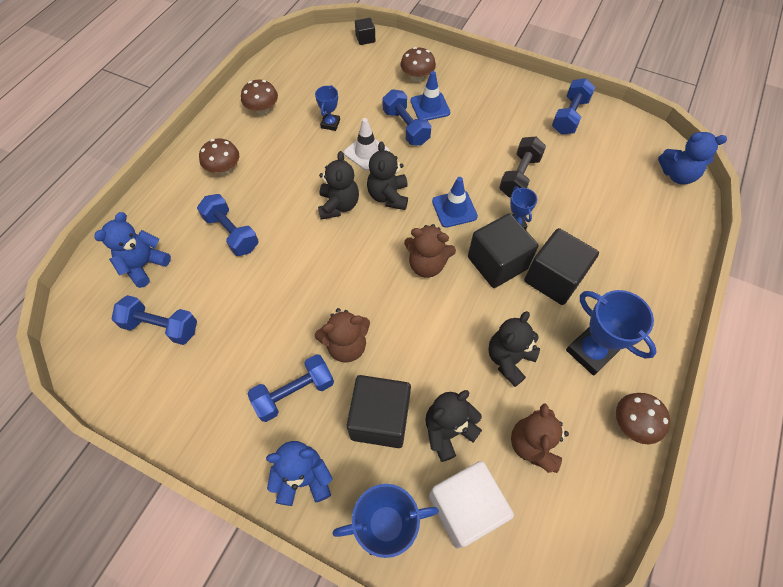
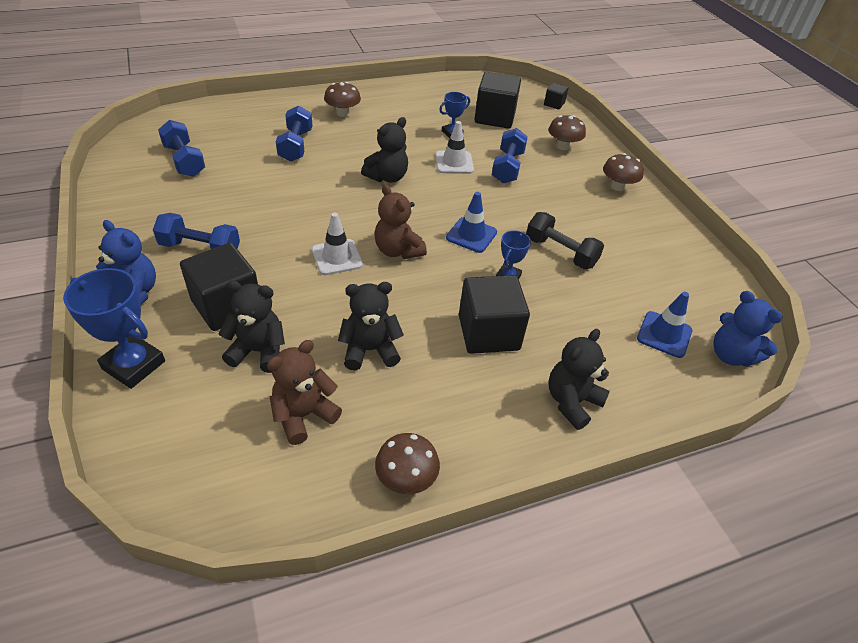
camera: 40 degrees right, 15 degrees down
(144, 265) = (223, 127): blue teddy bear -> none
(262, 109) = (416, 99): brown mushroom -> brown mushroom (617, 186)
(346, 345) = (270, 251): brown teddy bear -> none
(388, 196) = (431, 195): black teddy bear -> black teddy bear (572, 402)
(397, 307) = (337, 257): none -> white traffic cone
(430, 107) = (547, 168): blue traffic cone -> blue traffic cone (664, 334)
(465, 508) = (197, 404): white cube -> none
(497, 263) = (455, 289): black cube -> black cube (494, 117)
(519, 176) = (560, 252): black dumbbell -> black dumbbell turned 60 degrees clockwise
(569, 116) = (671, 246): blue dumbbell -> none
(590, 352) = (445, 401): blue trophy -> none

